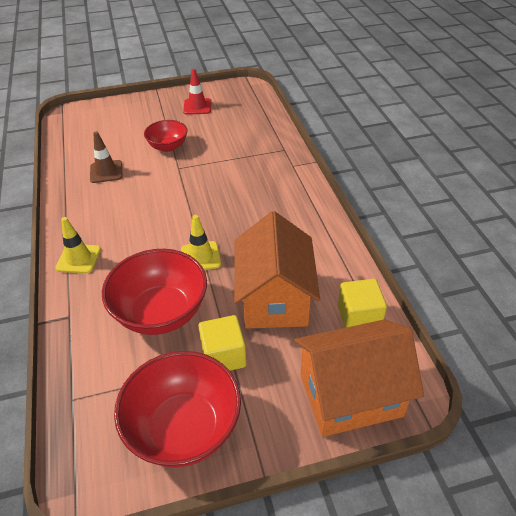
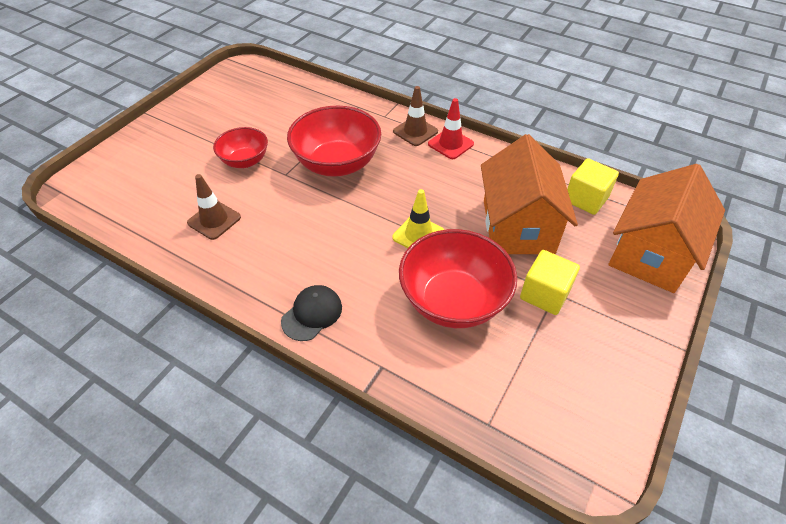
camera: 45 degrees left, 5 degrees up
(78, 259) = (312, 314): yellow traffic cone -> black cap
(184, 428) = (594, 366): red bowl -> red bowl (337, 164)
(197, 107) = (219, 109): red traffic cone -> red traffic cone (450, 144)
(275, 298) = (518, 226): orange house -> orange house turned 45 degrees clockwise
(299, 188) = (415, 131): none -> brown traffic cone

